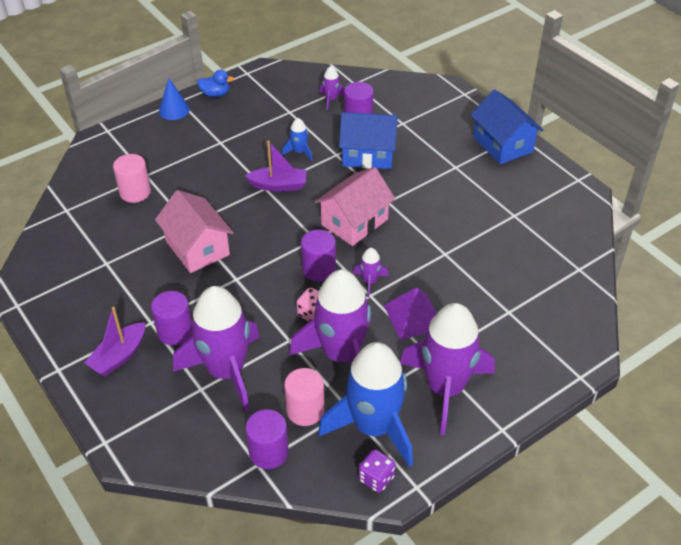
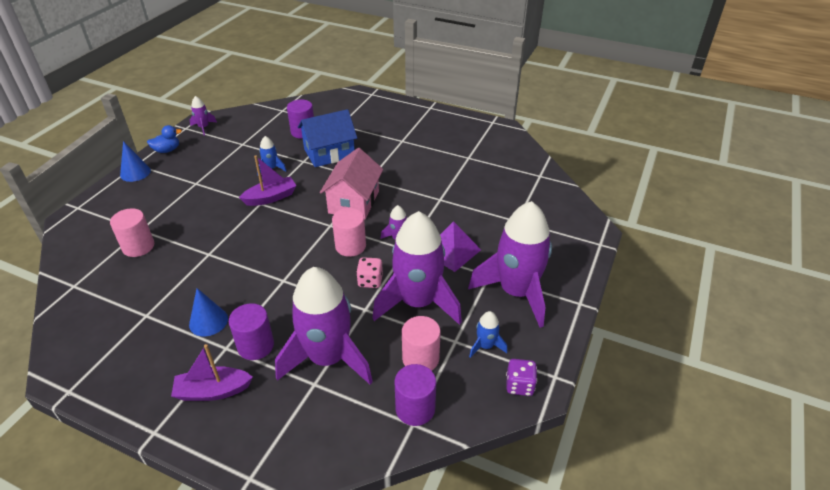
camera: 30 degrees left, 5 degrees down
(119, 356) = (213, 391): purple boat -> purple boat turned 75 degrees clockwise
(151, 291) = (208, 321): none -> blue cone
(197, 248) = (230, 269): pink house -> none
(319, 269) = (350, 246): purple cylinder -> pink cylinder
(331, 99) = (271, 126): purple rocket -> purple rocket (204, 127)
(373, 427) = (485, 346): blue rocket -> blue rocket, size x0.42
(502, 144) = (424, 116): blue house -> none

